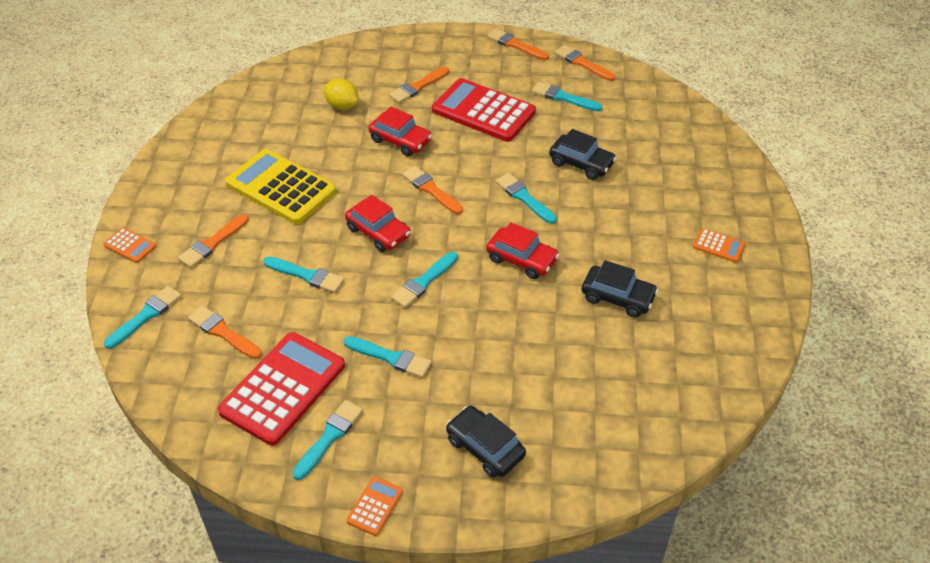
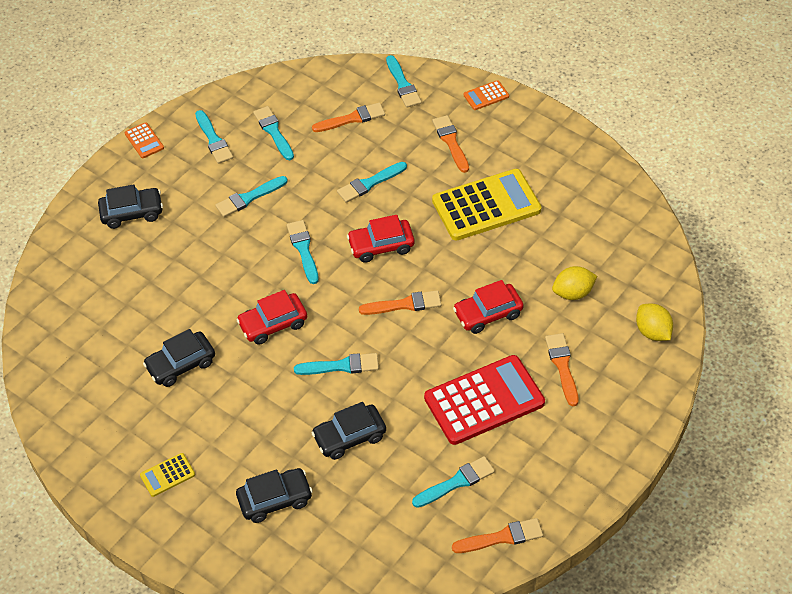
camera: 125 degrees right, 5 degrees up
(283, 388) = (273, 132): red calculator -> turquoise brush
(349, 58) = (652, 332): none -> yellow lemon
(515, 45) = (578, 492): orange brush -> none
(671, 176) = (275, 499): none -> black car
(718, 246) = (167, 475): orange calculator -> yellow calculator

